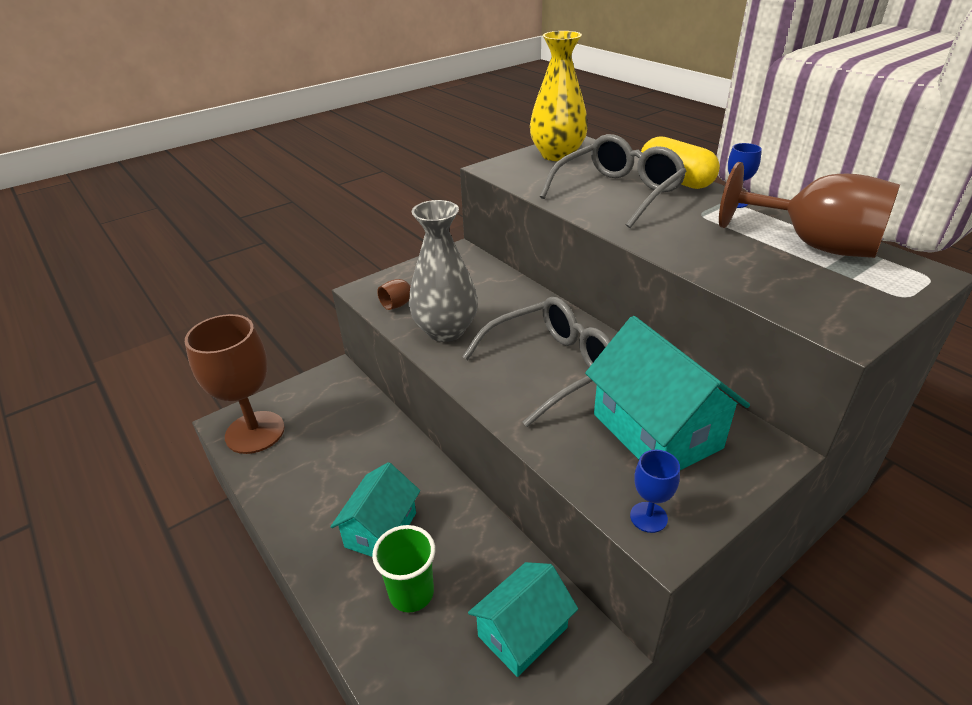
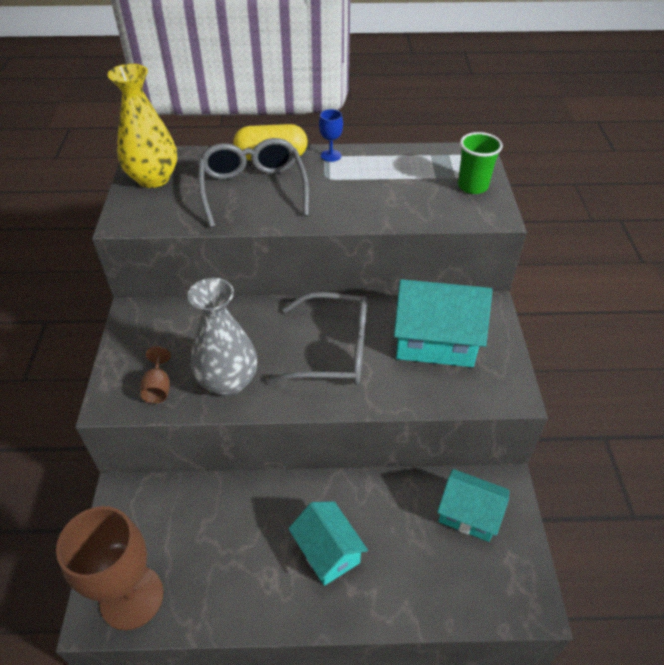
camera: 55 degrees left, 10 degrees up
(411, 593) = (396, 562): green cup -> green cup (472, 186)
(522, 631) = (468, 514): turquoise house -> turquoise house turned 60 degrees counterclockwise
(550, 367) = (332, 350): grey glasses -> grey glasses turned 90 degrees clockwise
(648, 517) = (495, 391): blue goblet -> none
(813, 245) = (411, 165): brown goblet -> none

